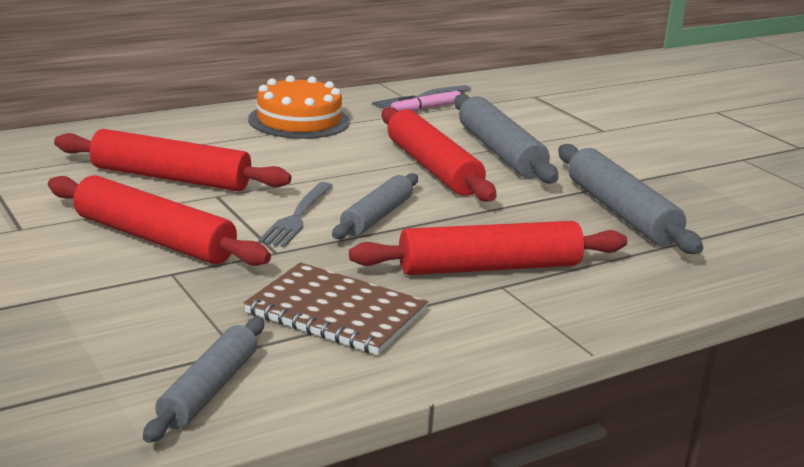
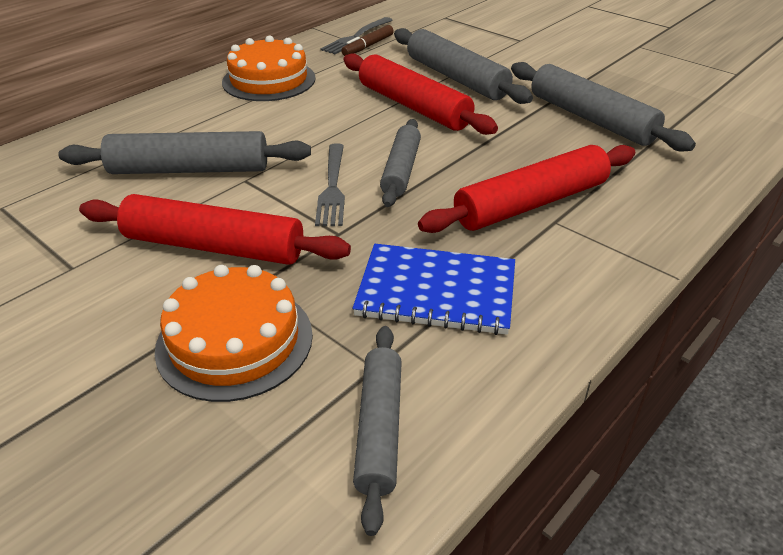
camera: 15 degrees left, 15 degrees up
(126, 306) = (235, 341): none -> orange cake
(170, 178) = (189, 169): red rolling pin -> grey rolling pin
(336, 312) = (436, 292): brown notebook -> blue notebook
(426, 108) = (368, 46): pink marker -> brown marker

